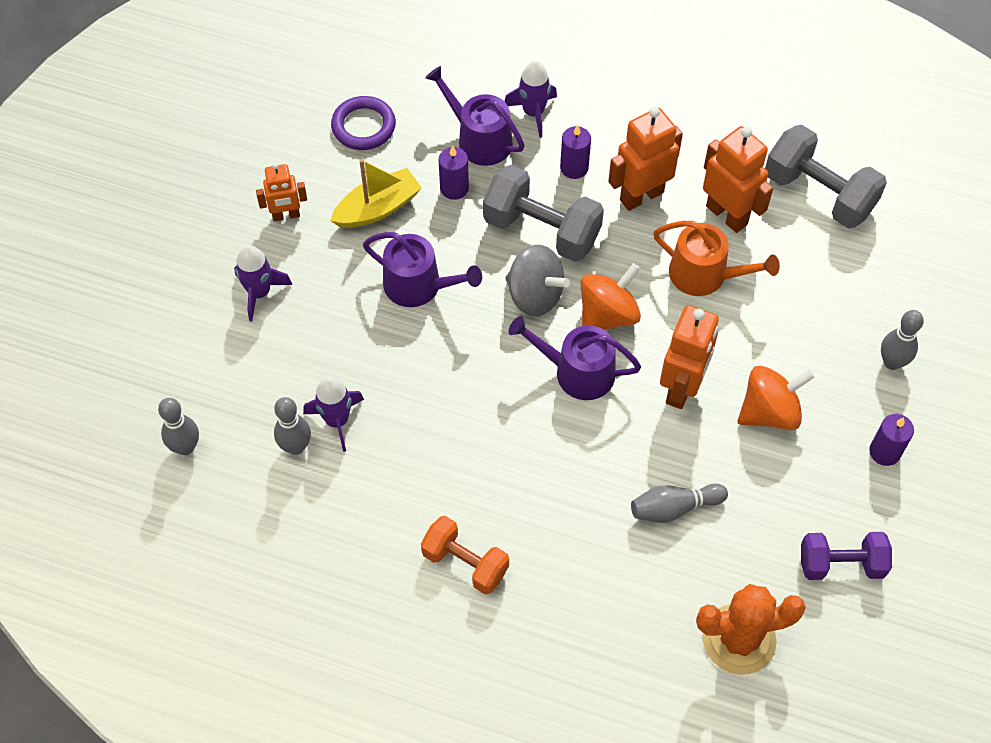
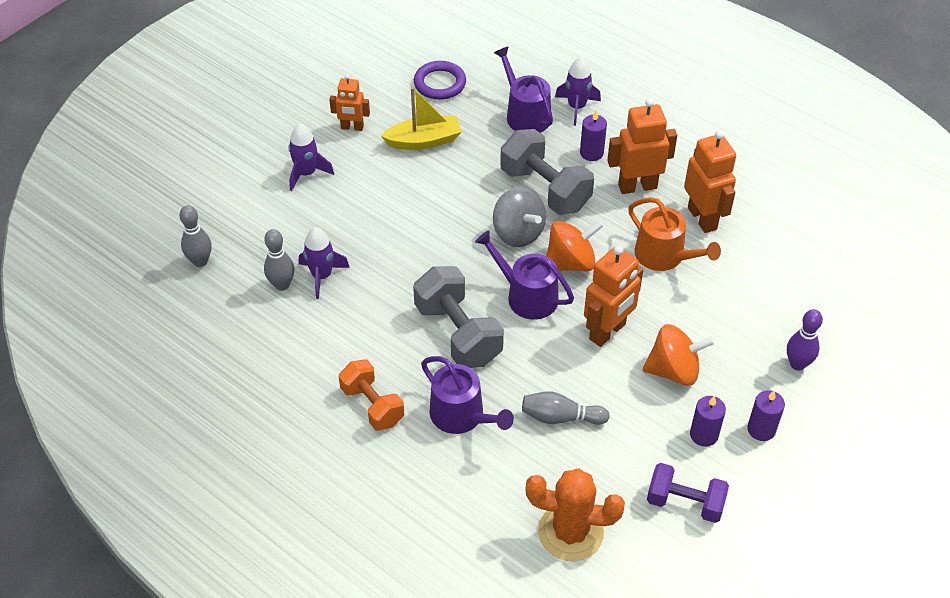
camera: 20 degrees right, 10 degrees down
(419, 286) = (430, 201): purple watering can -> purple watering can (462, 416)
(454, 188) = (489, 142): purple candle -> purple candle (704, 435)
(818, 194) = (788, 223): grey dumbbell -> grey dumbbell (458, 333)
(892, 362) = (797, 364): grey bowling pin -> purple bowling pin

